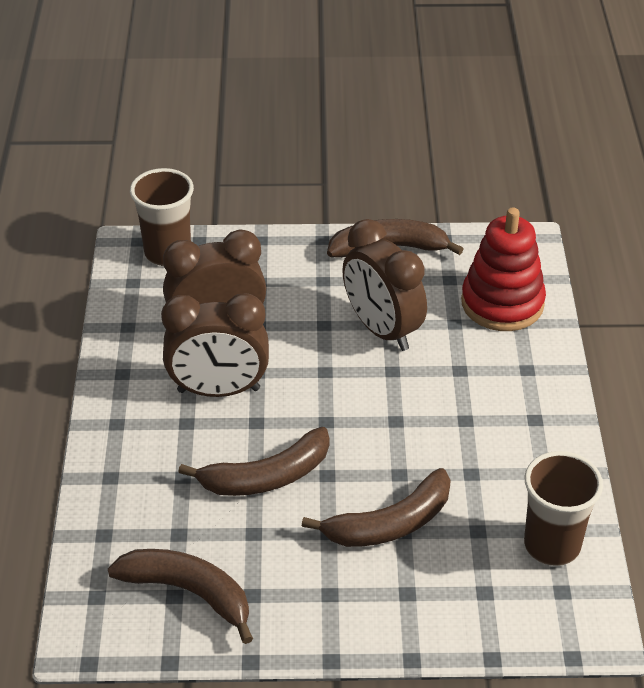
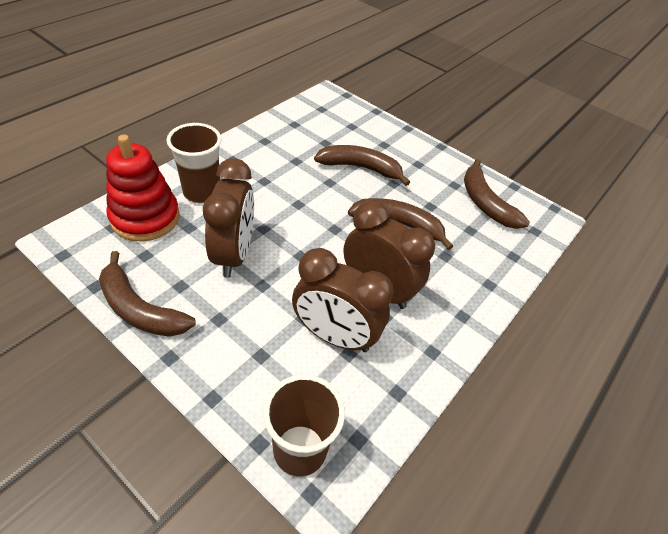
camera: 145 degrees left, 5 degrees up
(552, 545) = (303, 120): brown cup -> brown cup (202, 193)

